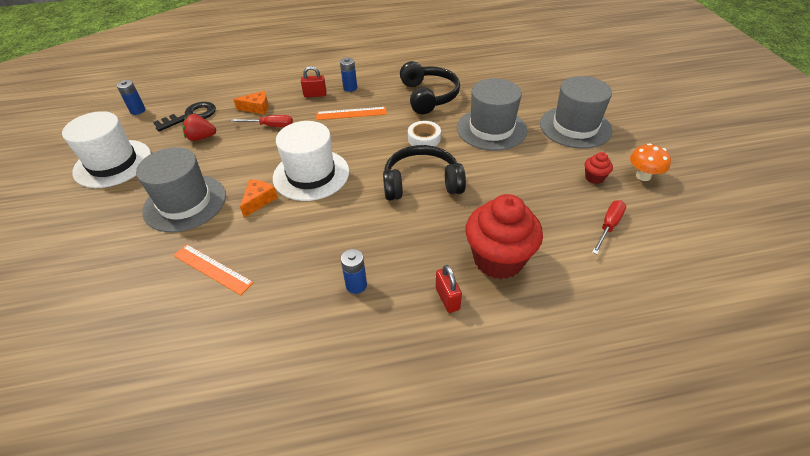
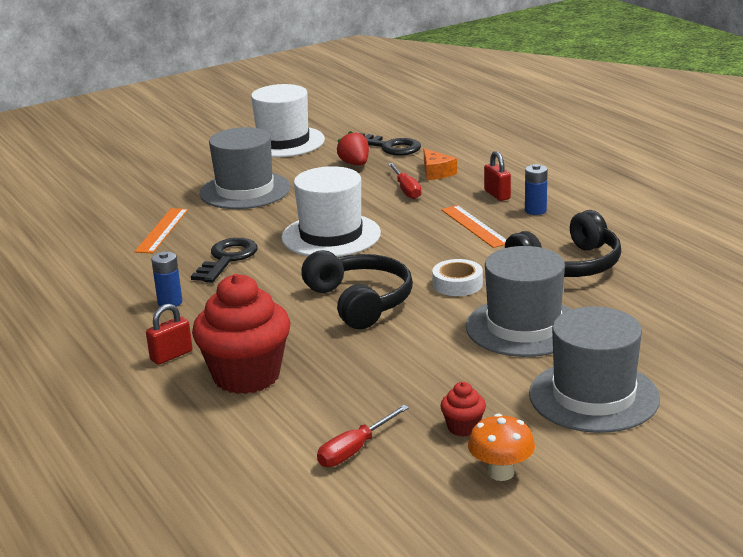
camera: 70 degrees right, 20 degrees down
(138, 111) = (378, 121): blue battery -> none
(259, 200) = (269, 222): orange cheese -> none
(304, 236) = (227, 259): none -> black key
(608, 226) = (354, 450): red screwdriver -> red screwdriver turned 120 degrees clockwise

